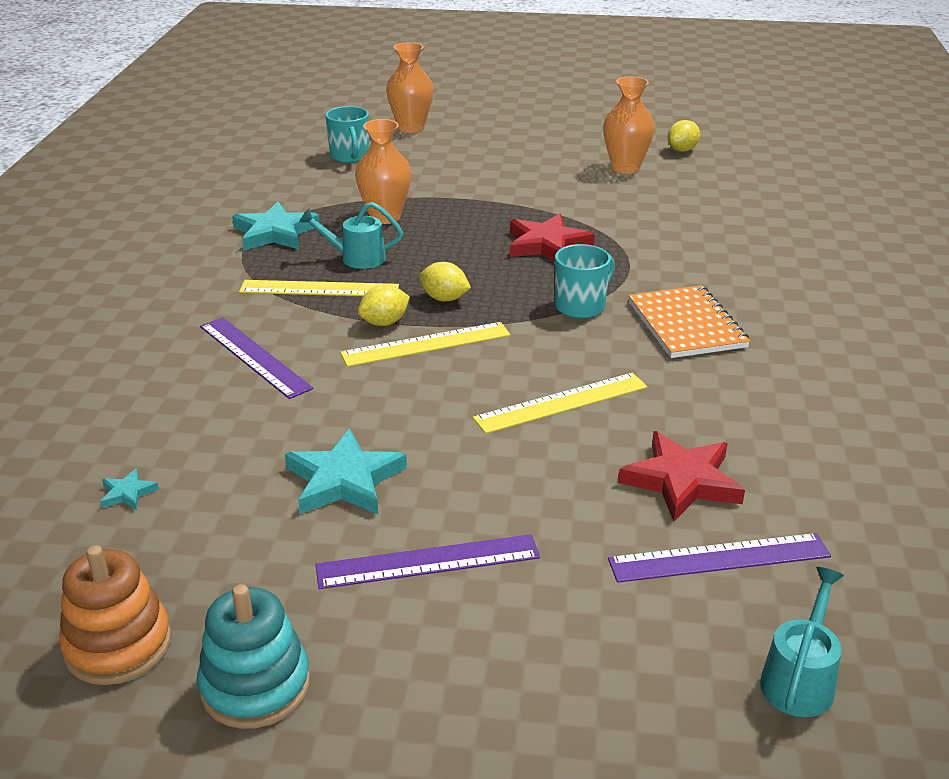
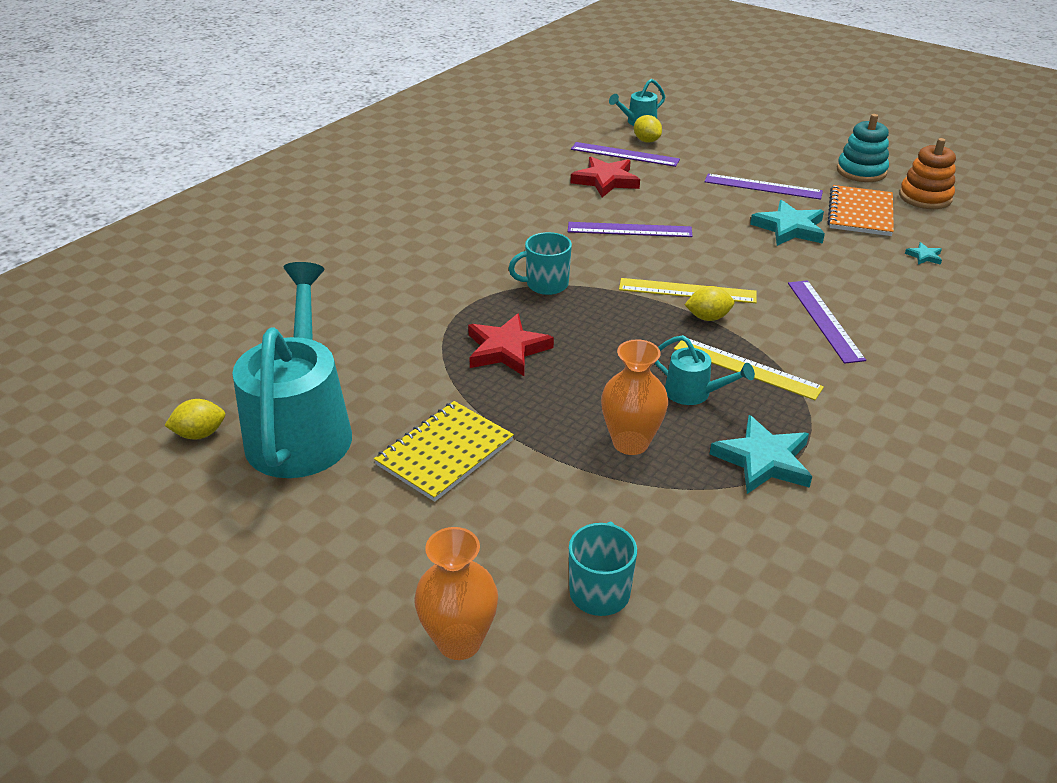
camera: 150 degrees left, 5 degrees up
(444, 299) = (644, 324): yellow lemon -> yellow lemon (646, 141)
(512, 181) = (445, 453): none -> yellow notebook
(561, 403) = (629, 230): yellow ruler -> purple ruler
(625, 167) = (301, 428): orange vase -> turquoise watering can
(686, 324) = (491, 250): orange notebook -> orange notebook (860, 213)

